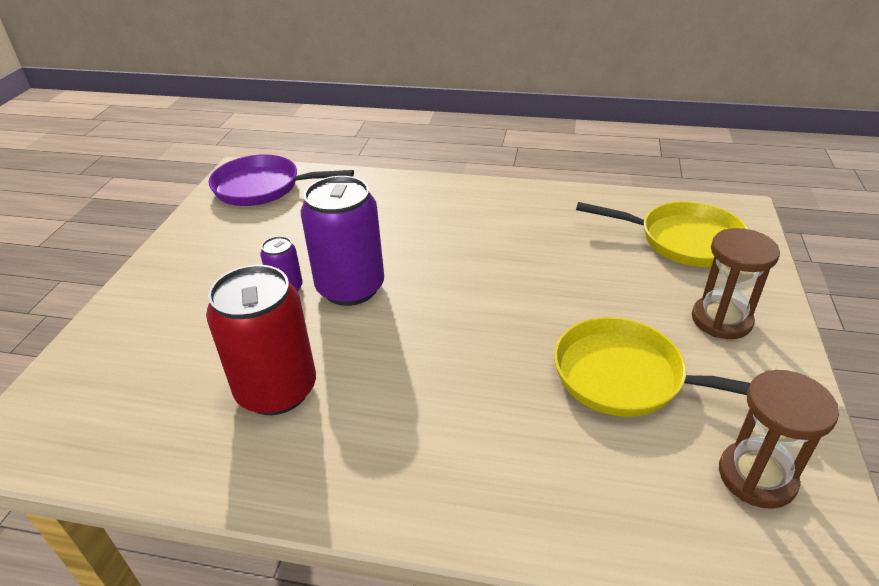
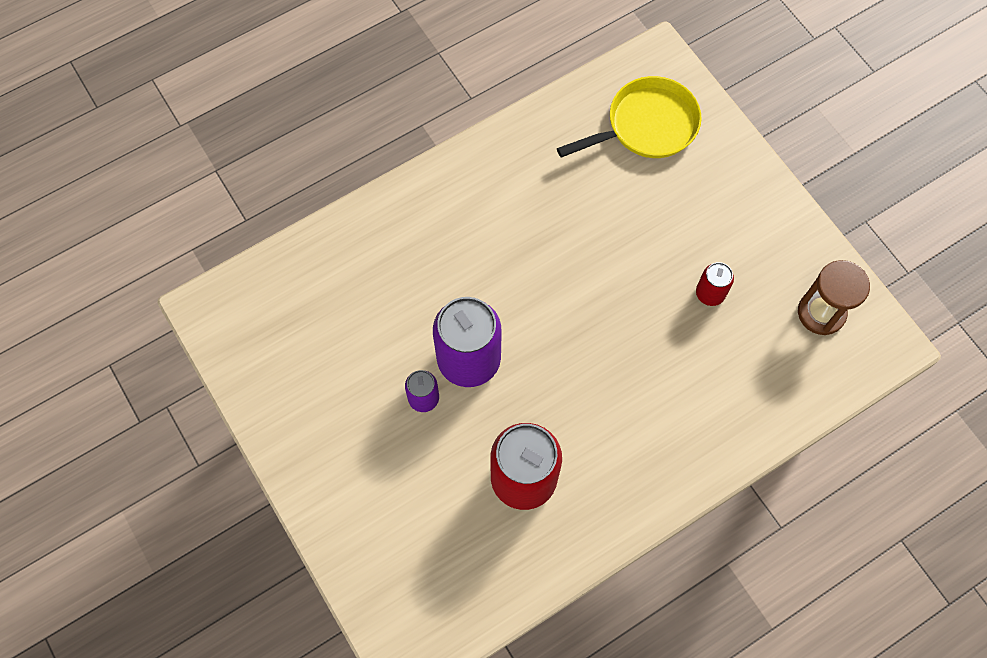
camera: 45 degrees left, 30 degrees up
(263, 187) = (257, 311): purple pan -> none
(626, 377) = (710, 293): yellow pan -> red can
(721, 320) = (726, 197): brown hourglass -> none

